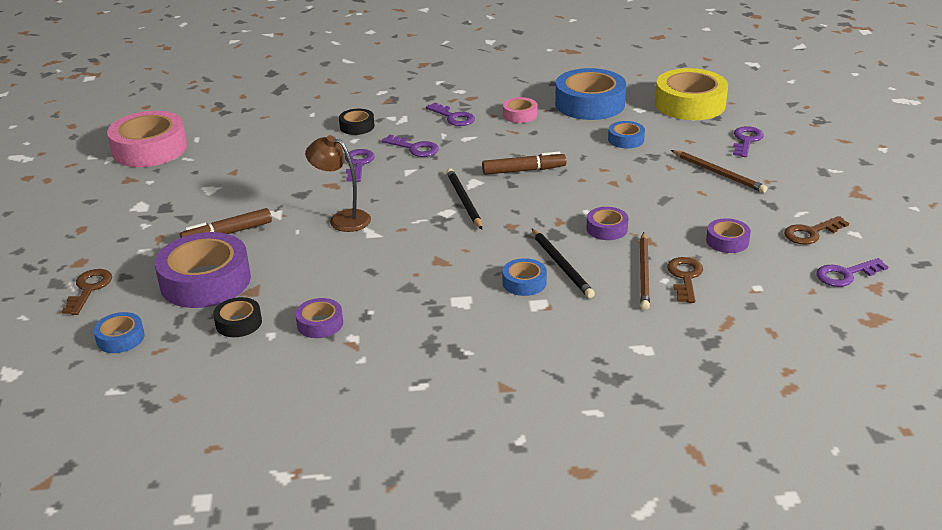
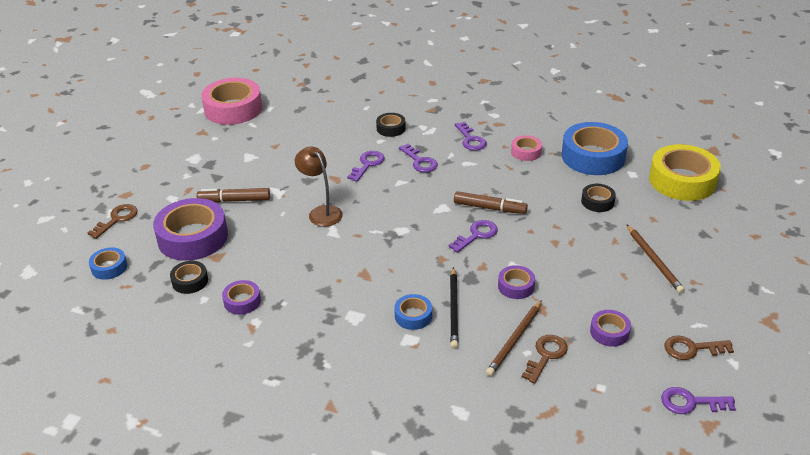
camera: 25 degrees right, 5 degrees up
(464, 201) = (422, 223): black pencil -> none
(626, 139) = (597, 202): blue tape -> black tape
(746, 140) = (705, 233): purple key -> purple key (476, 235)

